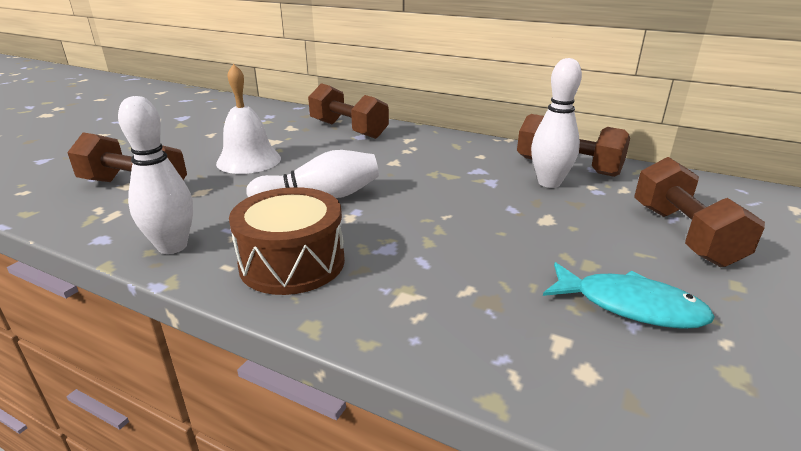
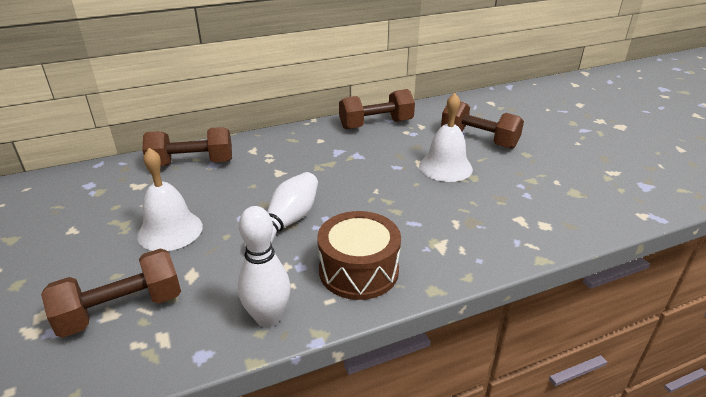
camera: 50 degrees left, 5 degrees up
(549, 183) = (385, 140): white bowling pin -> none
(571, 237) = (445, 167): none -> white bell
(630, 306) = (514, 187): turquoise fish -> none

